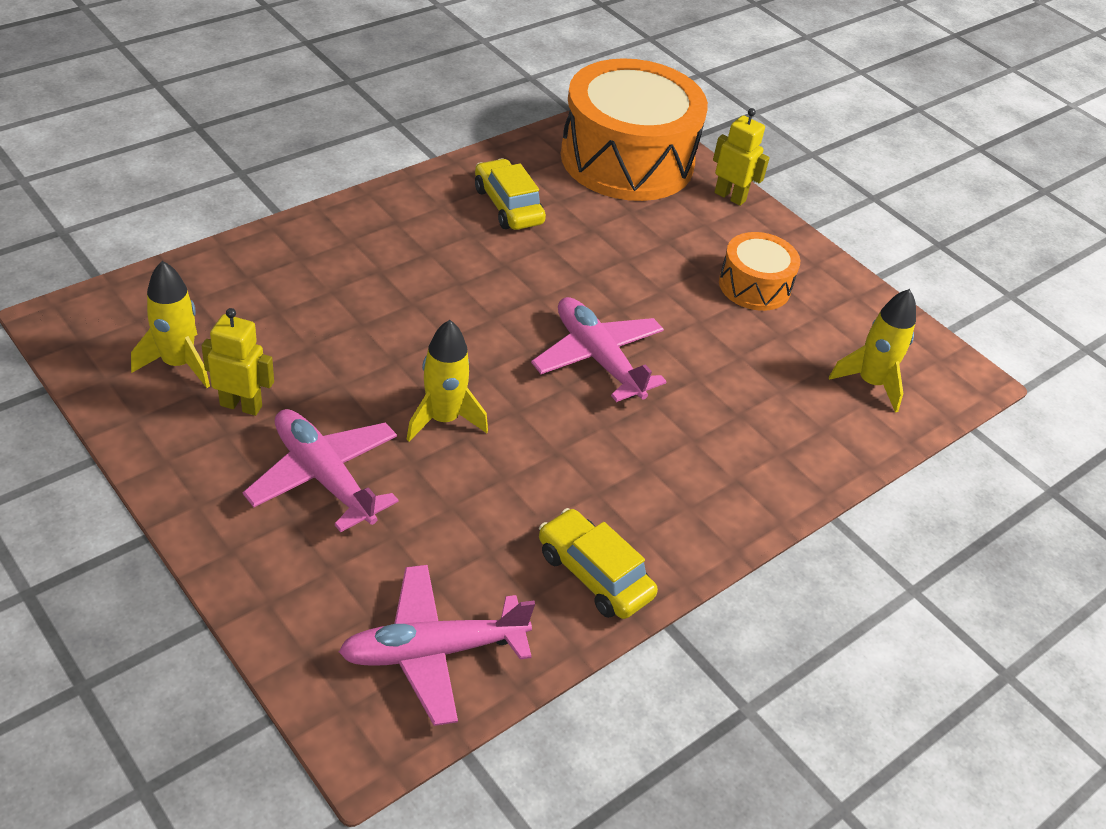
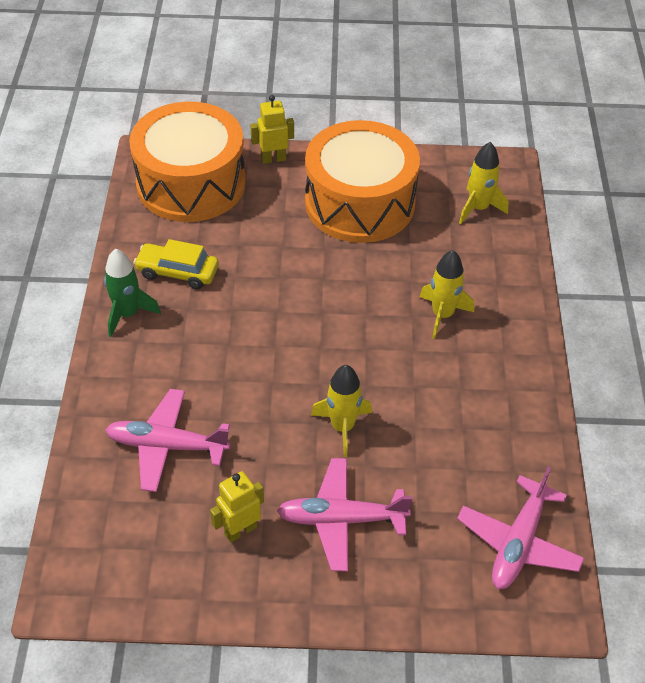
camera: 45 degrees left, 5 degrees up
(178, 363) = (169, 546): yellow rocket -> yellow rocket (442, 315)
(421, 200) = (128, 314): none -> green rocket
(594, 574) = (519, 429): yellow car -> none
(598, 358) = (355, 317): pink plane -> pink plane (166, 446)
(754, 286) = (360, 203): orange drum -> orange drum, size x2.03

